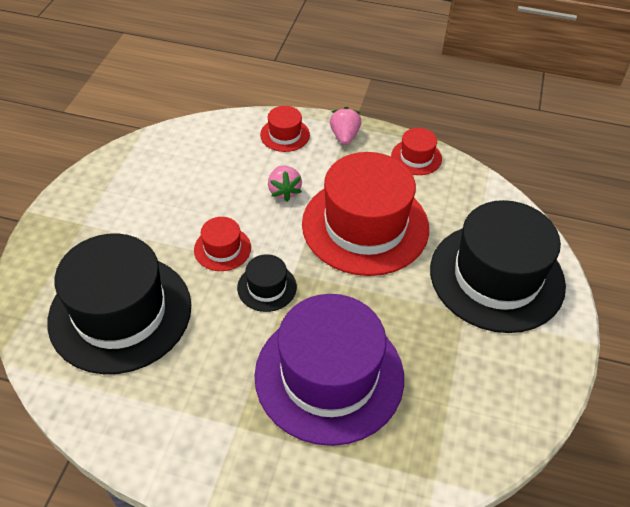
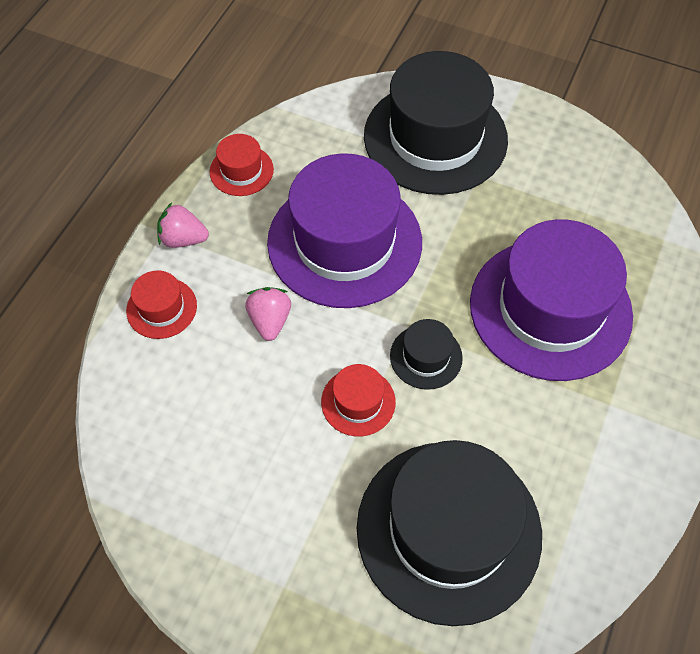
camera: 80 degrees left, 10 degrees up
(284, 191) = (270, 321): pink strawberry -> pink strawberry turned 90 degrees counterclockwise
(365, 225) = (344, 242): red hat -> purple hat

